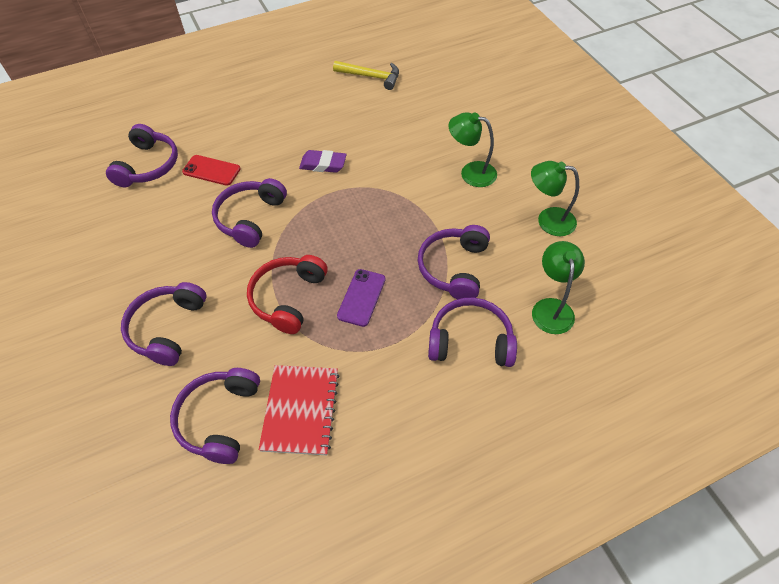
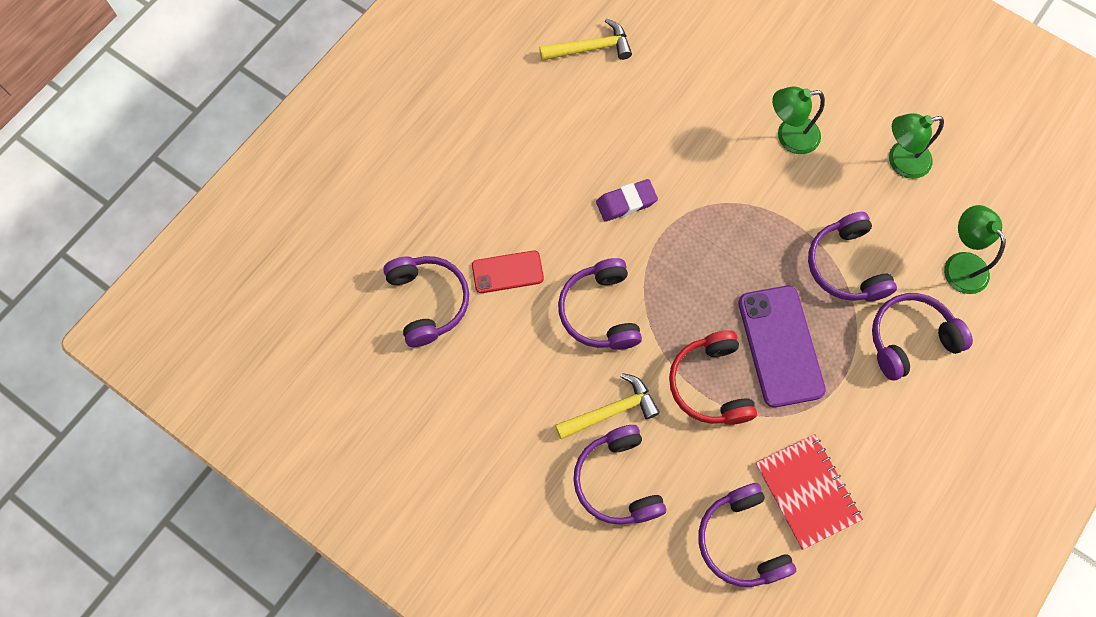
camera: 30 degrees left, 15 degrees up
(204, 281) = (611, 410): none -> yellow hammer
(361, 297) = (780, 346): purple phone -> purple phone, size x1.69

